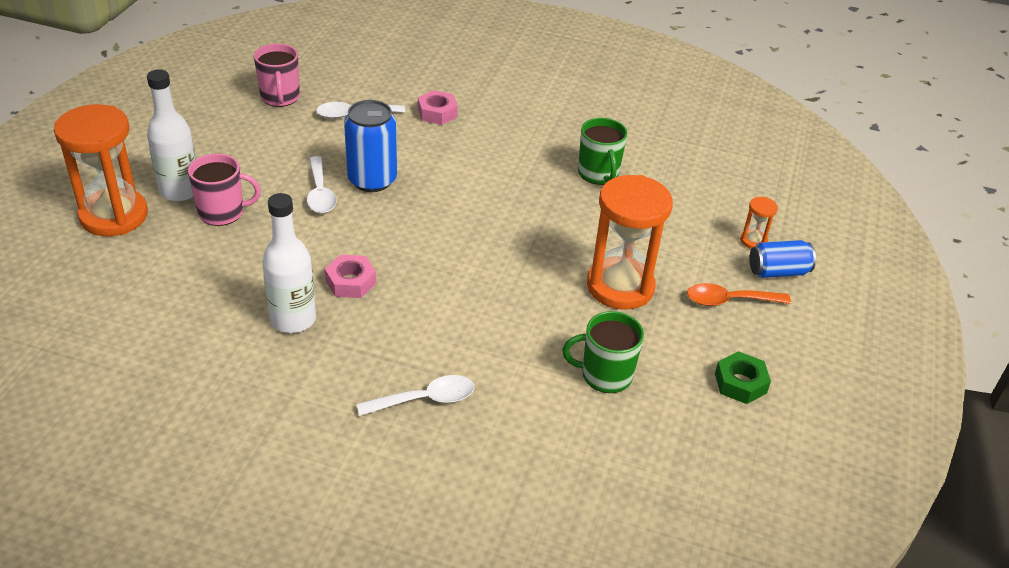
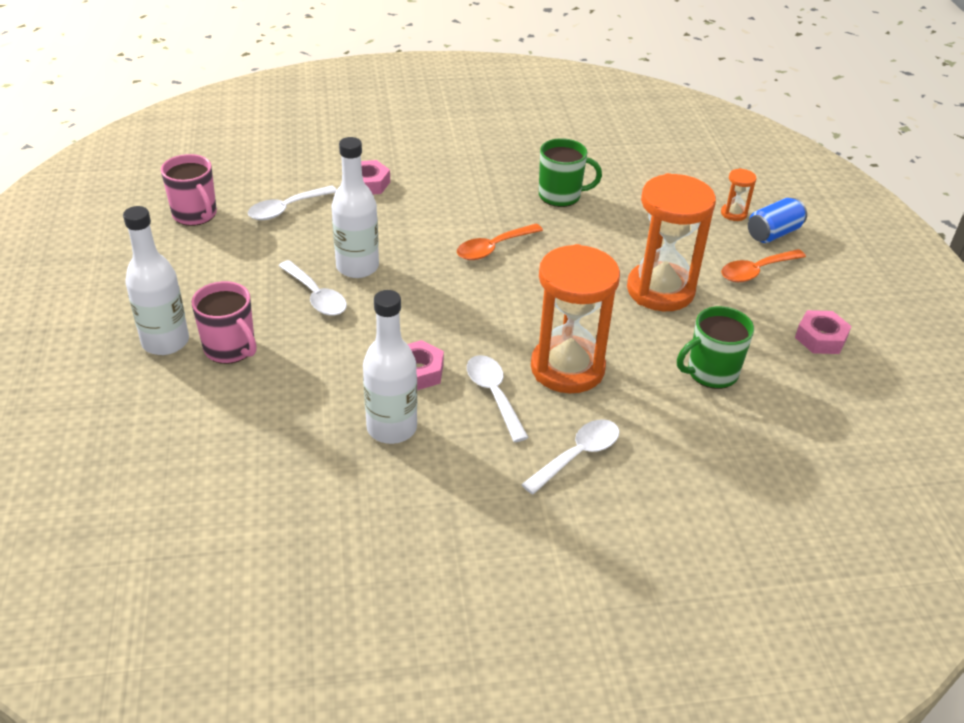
camera: 25 degrees left, 0 degrees up
(114, 216) = (112, 392): orange hourglass -> orange hourglass (567, 368)
(222, 212) = (230, 348): pink mug -> pink mug turned 75 degrees clockwise
(372, 180) = (357, 267): blue can -> white bottle
(396, 323) = (494, 395): none -> white spoon
(499, 200) = (493, 248): none -> orange spoon
(598, 174) = (561, 196): green mug -> green mug turned 45 degrees counterclockwise
(740, 383) = (820, 338): green nut -> pink nut

